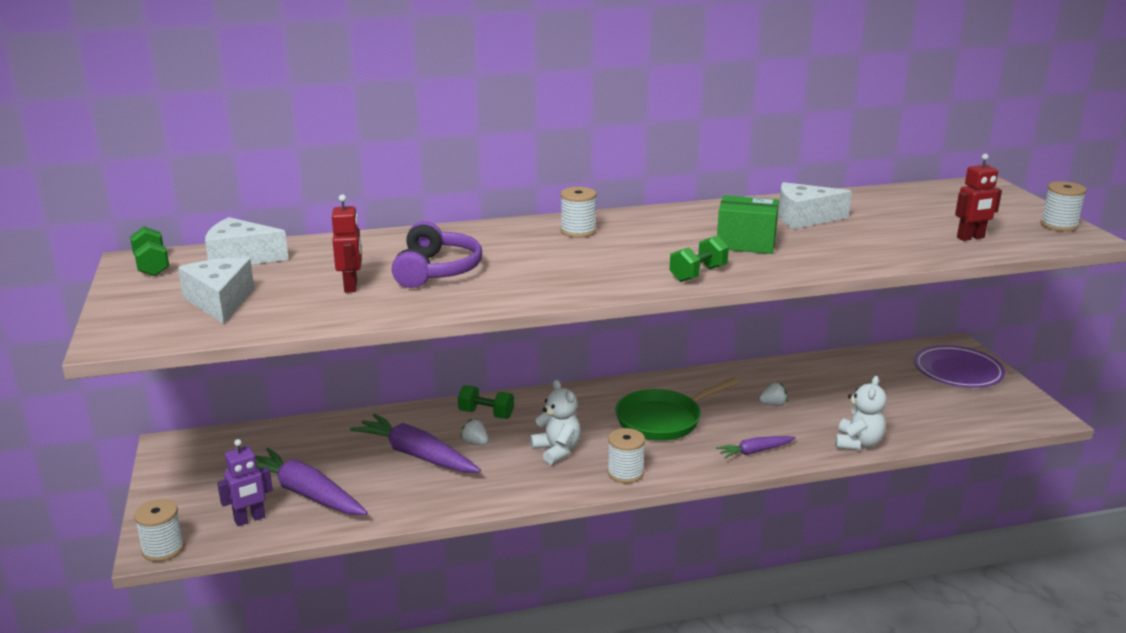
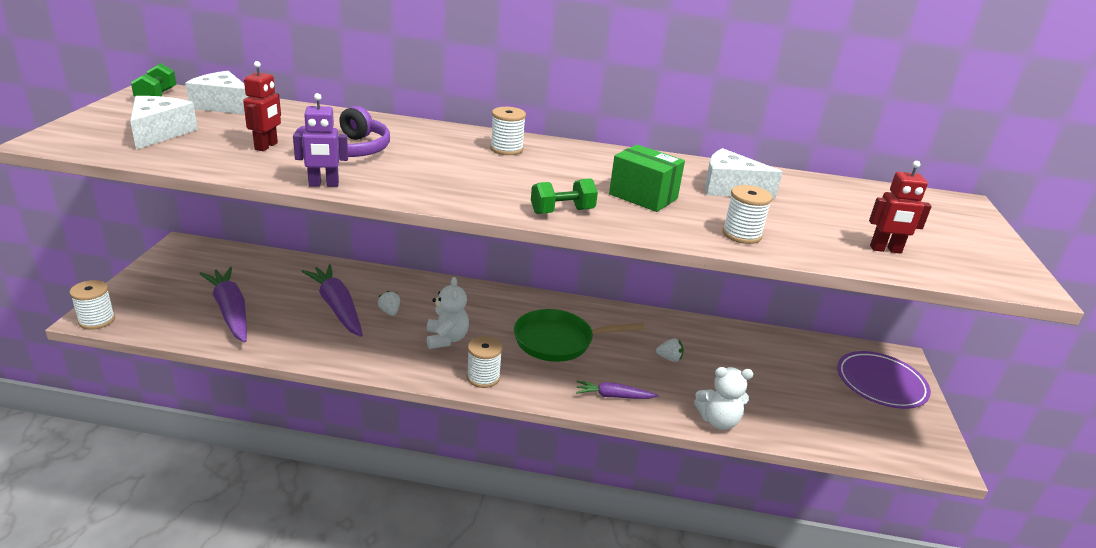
camera: 20 degrees right, 5 degrees up
(250, 519) = (173, 318): purple robot -> purple robot (323, 184)
(486, 414) = (421, 291): green dumbbell -> none
(858, 443) = (718, 421): white teddy bear -> white teddy bear turned 45 degrees clockwise
(1059, 225) = (1005, 263): white spool -> white spool (741, 234)

